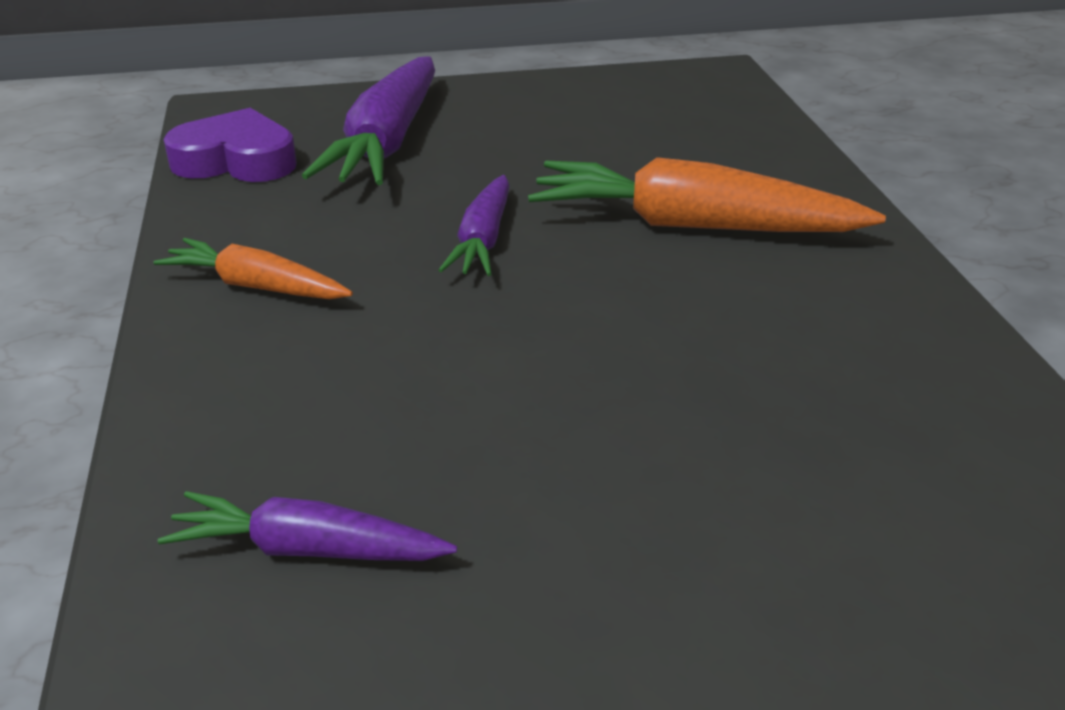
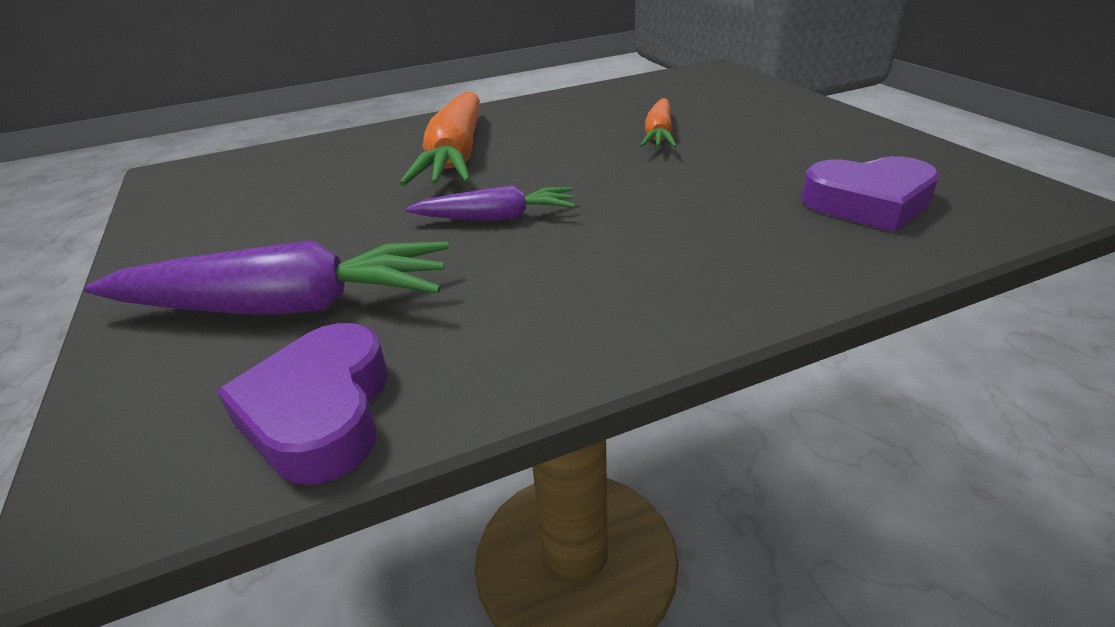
camera: 100 degrees left, 0 degrees up
(256, 286) = (616, 301): orange carrot -> orange carrot (659, 134)
(307, 549) = (868, 203): purple carrot -> purple heart

